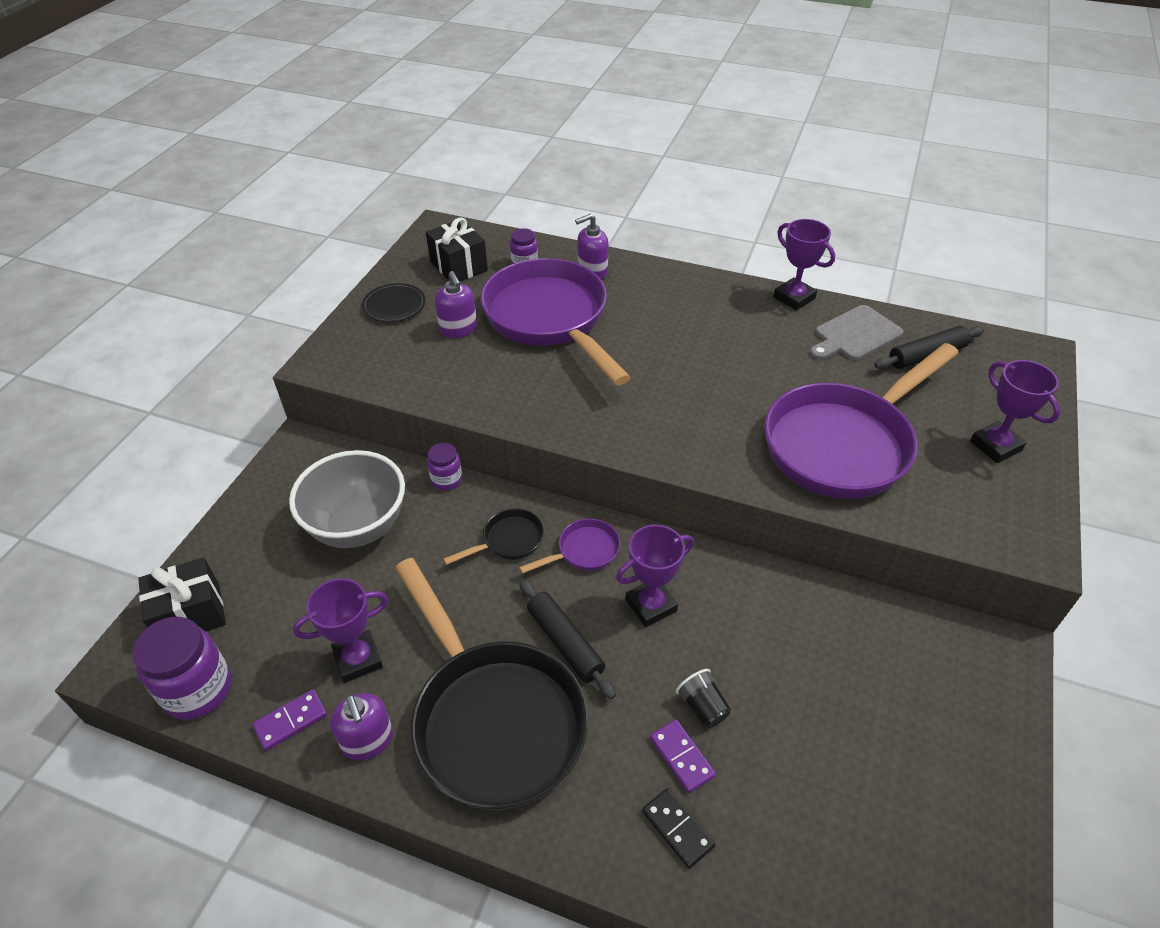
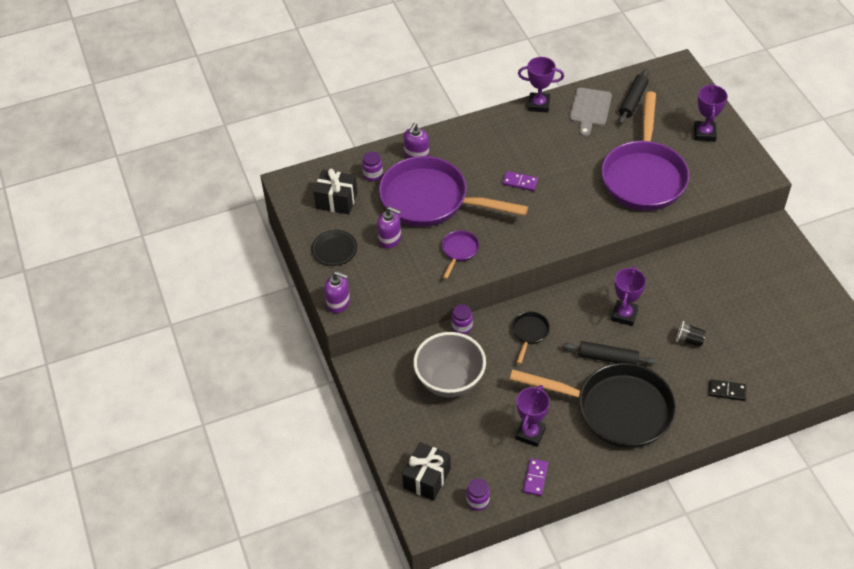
camera: 40 degrees left, 5 degrees up
(198, 690) = (478, 501): purple jar -> purple jar, size x0.55
(368, 740) = (577, 458): purple soap dispenser -> purple soap dispenser (338, 303)
(584, 551) = (568, 313): purple pan -> purple pan (459, 251)
(681, 757) = (701, 365): purple domino -> purple domino (520, 182)
(995, 446) = (704, 133): purple trophy -> purple trophy turned 75 degrees clockwise

